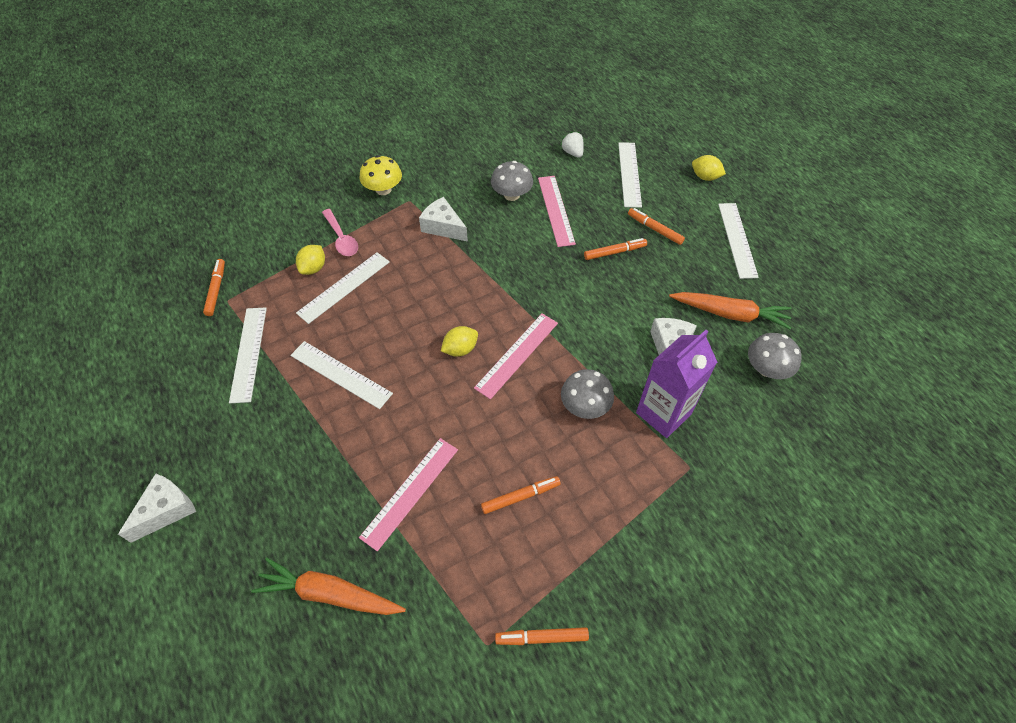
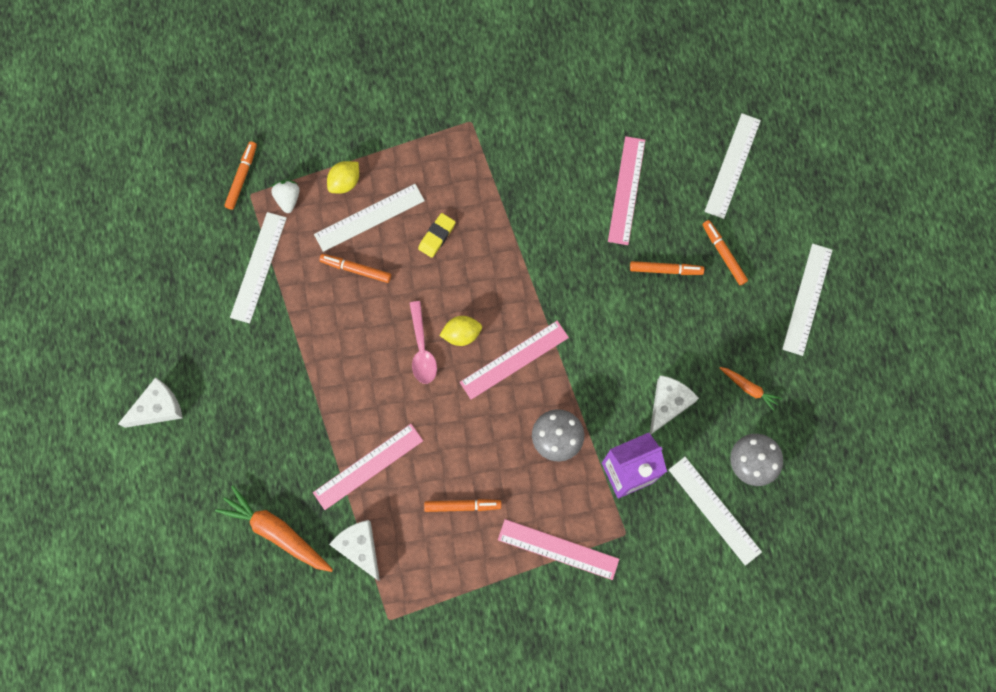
camera: 20 degrees right, 20 degrees up
(340, 374) = (339, 322): white ruler -> white ruler (714, 510)
(341, 238) = (383, 151): pink spoon -> pink spoon (422, 349)
(383, 189) = (447, 95): yellow mushroom -> none
(410, 283) = (437, 236): none -> yellow eraser
(443, 227) = (495, 172): white cheese -> white cheese (360, 547)
(511, 195) = (586, 151): grey mushroom -> none
(541, 637) = (434, 630): orange marker -> orange marker (356, 269)
(572, 153) = (681, 111): white strawberry -> white strawberry (288, 199)
(633, 504) = (558, 549): none -> pink ruler
(705, 177) = (818, 200): yellow lemon -> none
(730, 314) = (749, 388): orange carrot -> orange carrot, size x0.53

